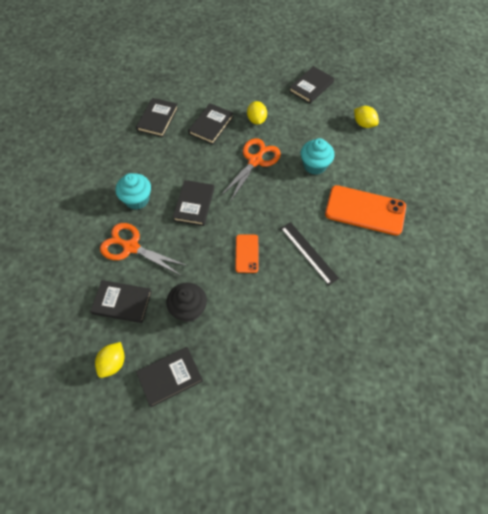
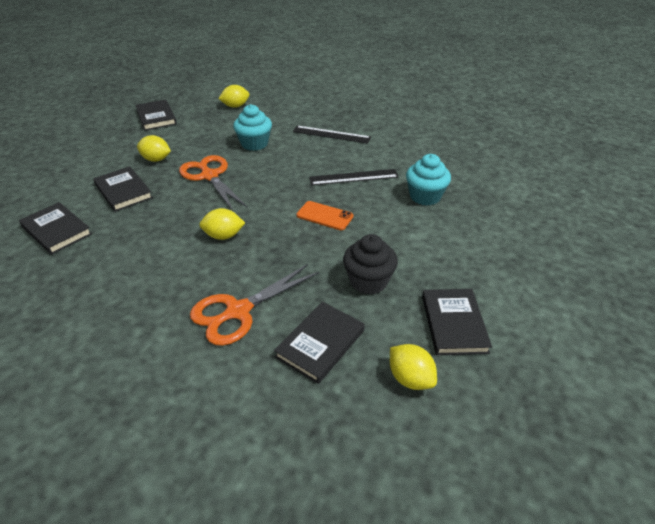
camera: 65 degrees left, 20 degrees down
(137, 199) = (166, 285): turquoise cupcake -> turquoise cupcake (425, 196)
(194, 204) = (224, 236): black book -> yellow lemon
(365, 210) = (331, 134): orange phone -> black ruler

